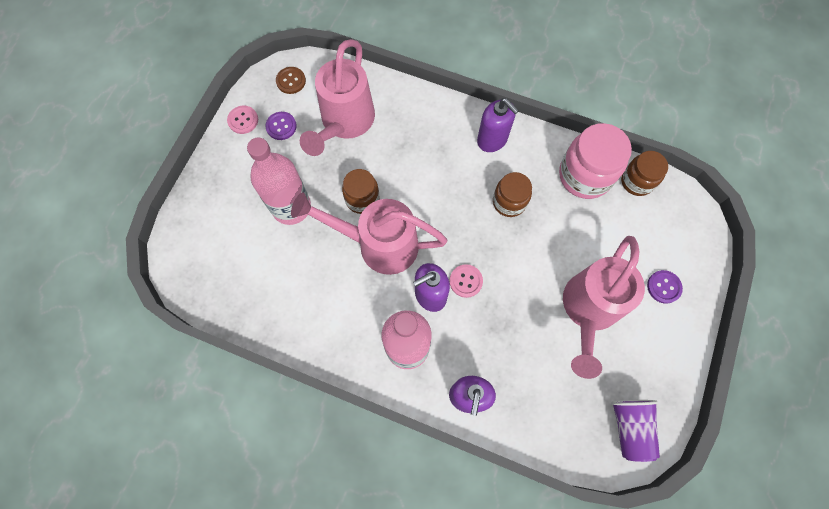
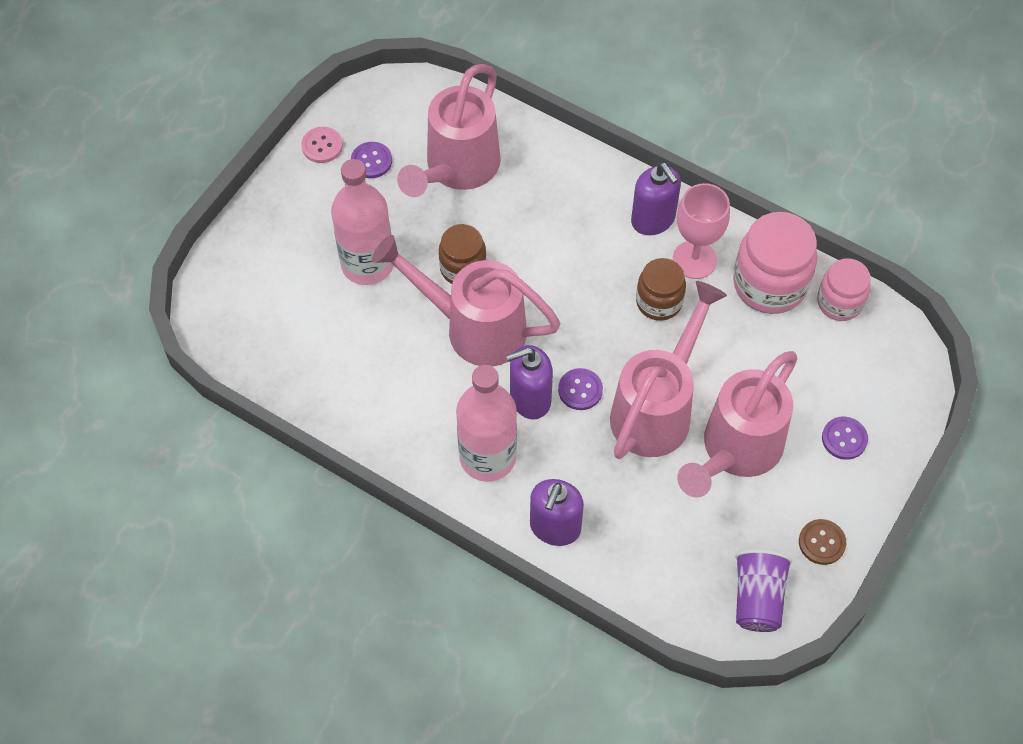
camera: 10 degrees right, 10 degrees down
(291, 81) = (394, 105): brown button -> brown button (822, 542)
(466, 281) = (580, 390): pink button -> purple button
(524, 286) = (657, 409): none -> pink watering can
(528, 165) = (694, 260): none -> pink goblet
(637, 181) = (839, 302): brown jar -> pink jar

